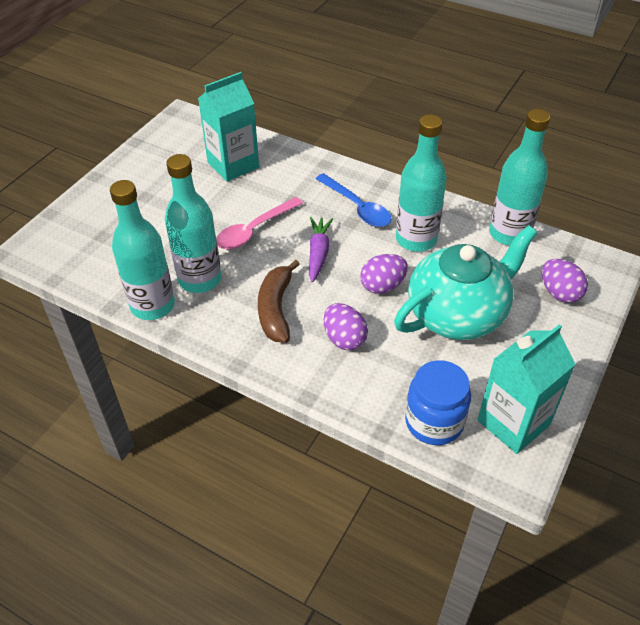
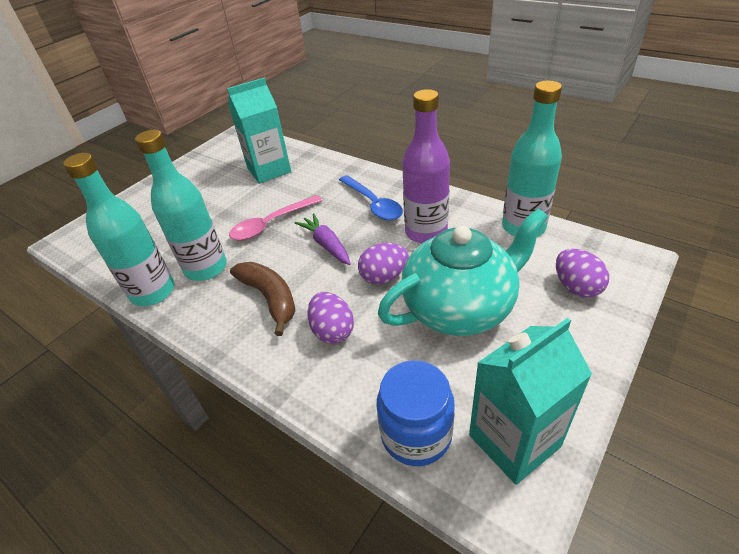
camera: 10 degrees right, 5 degrees down
(276, 309) = (270, 298): brown banana -> brown banana turned 135 degrees clockwise
(318, 253) = (326, 245): purple carrot -> purple carrot turned 45 degrees counterclockwise
(416, 239) = (426, 232): turquoise bottle -> purple bottle

